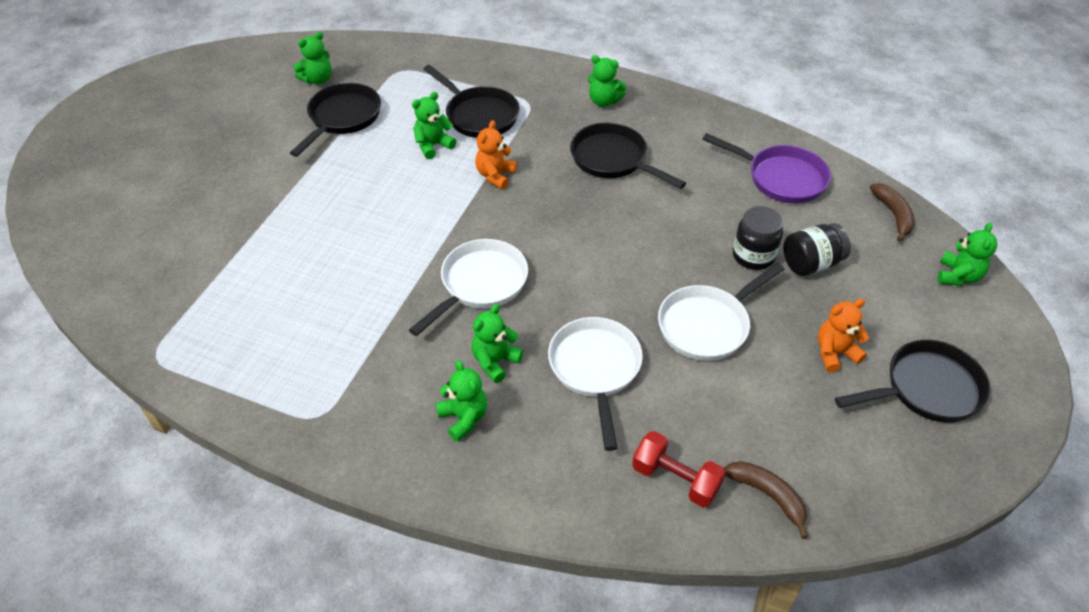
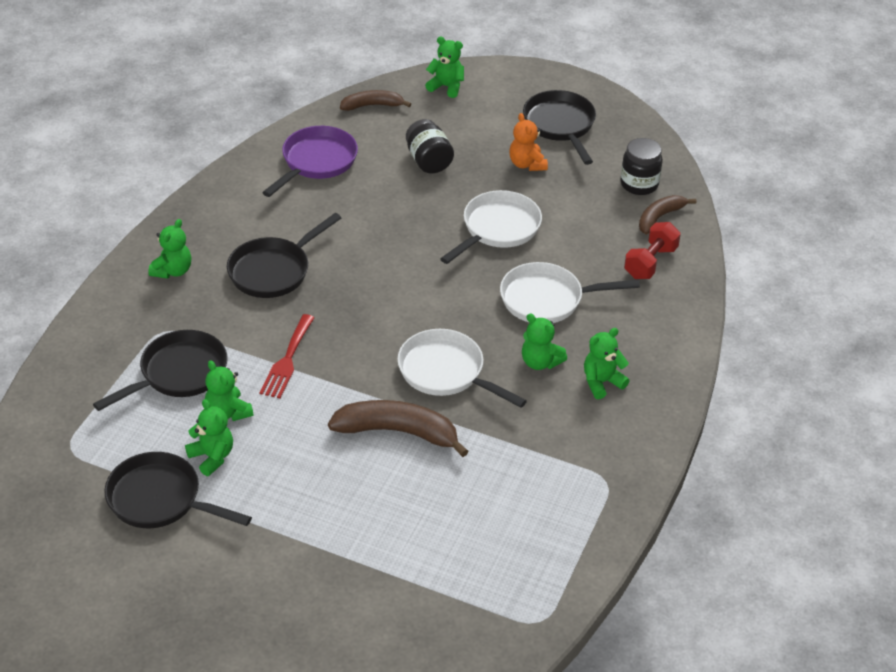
camera: 90 degrees left, 5 degrees down
(318, 79) = (70, 532): green teddy bear -> green teddy bear (212, 457)
(402, 251) = (398, 432): none -> brown banana
(495, 176) = (287, 360): orange teddy bear -> red fork
(707, 325) = (497, 229): white pan -> white pan turned 105 degrees counterclockwise
(753, 256) = (417, 193): black jar -> black jar (639, 184)

